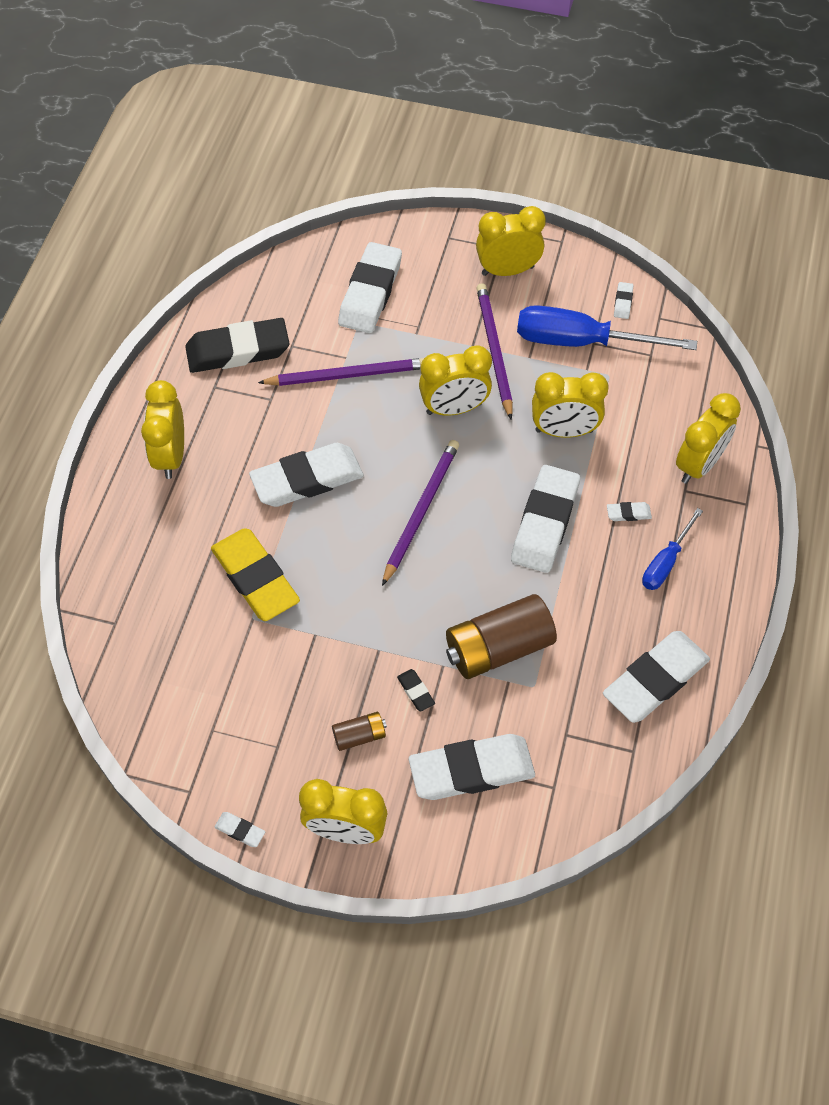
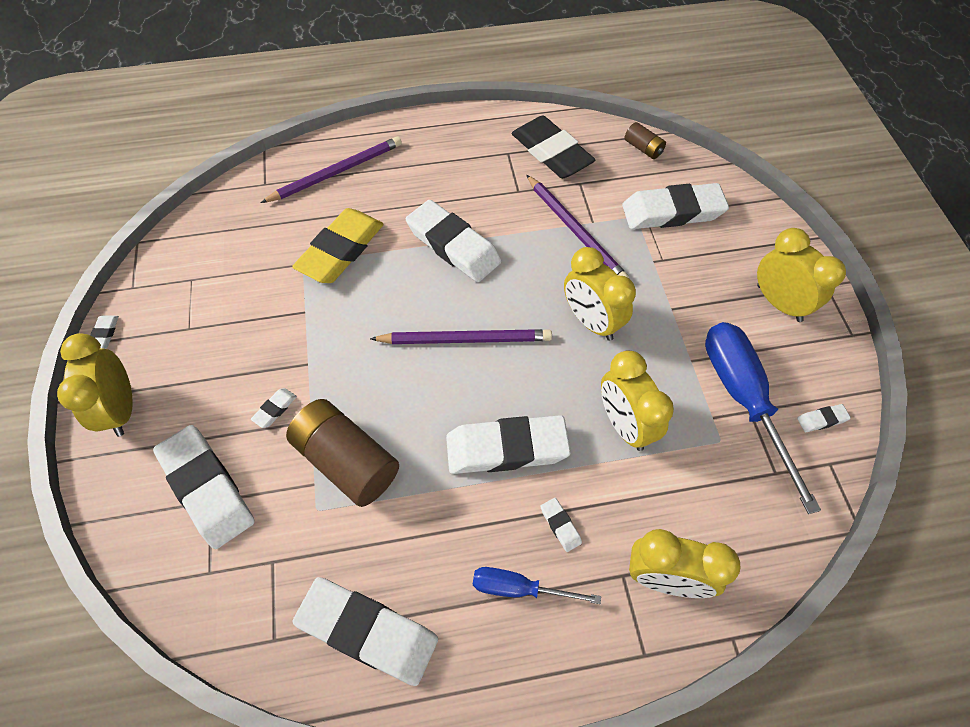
camera: 65 degrees right, 0 degrees up
(171, 456) = (428, 154): yellow clock -> none
(359, 736) = (216, 383): brown battery -> brown battery (643, 148)
(415, 691) = (275, 409): black eraser -> white eraser
(494, 350) = (678, 328): purple pencil -> purple pencil (337, 172)

